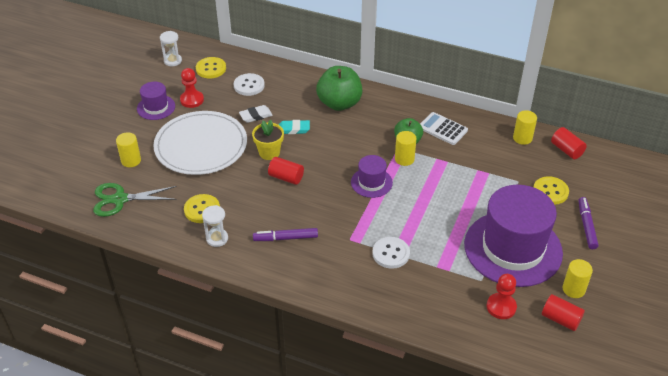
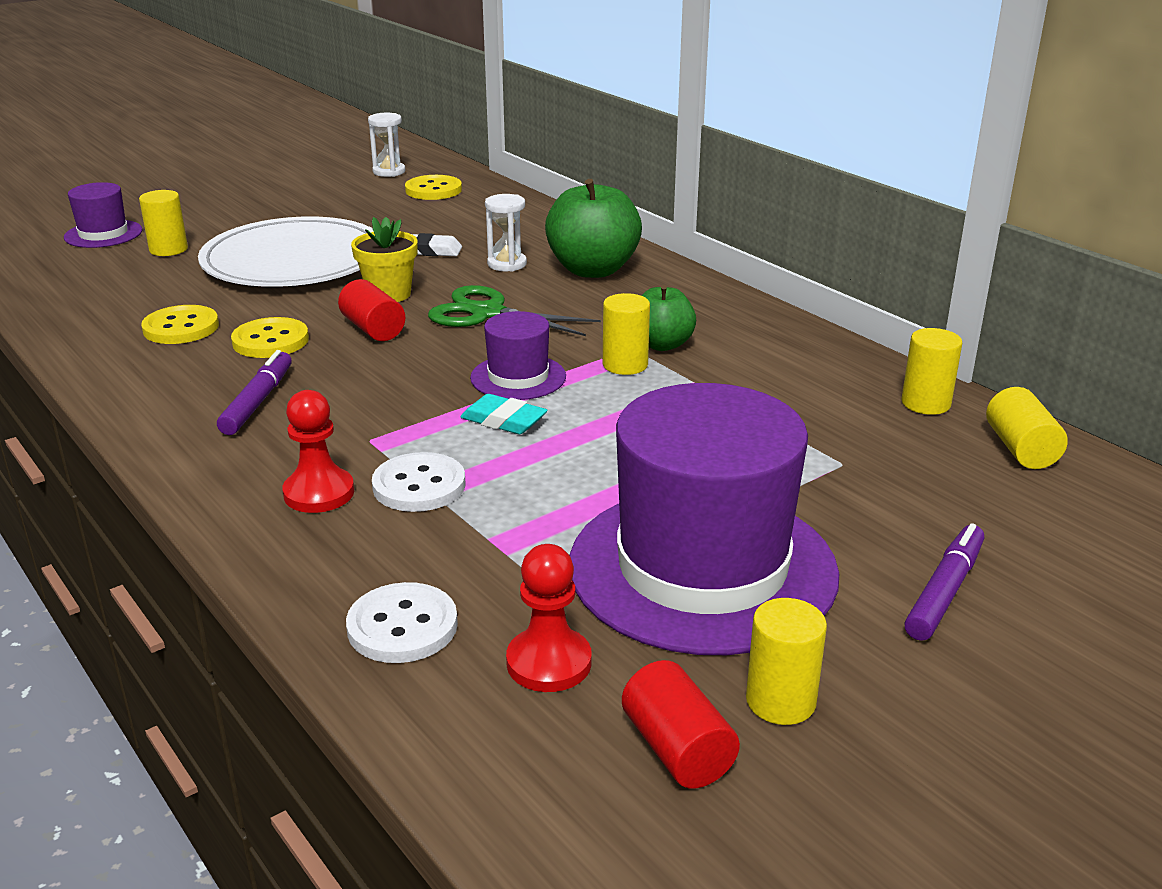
camera: 30 degrees right, 15 degrees down
(119, 199) = (84, 283): green scissors -> green scissors (487, 313)
(156, 107) = (292, 208): purple hat -> purple hat (103, 234)
(192, 100) = (356, 213): red pawn -> red pawn (319, 493)
(217, 238) = (148, 367): white hourglass -> white hourglass (507, 264)
(249, 85) = (467, 218): white button -> white button (402, 626)
(285, 238) = (258, 402): purple marker -> purple marker turned 75 degrees clockwise
(293, 129) = (470, 279): turquoise eraser -> turquoise eraser (503, 420)
(442, 129) = (756, 347): white calculator -> none
(550, 191) = (907, 503): yellow button -> yellow button (270, 341)
(566, 150) = (1020, 449): red cylinder -> yellow cylinder

